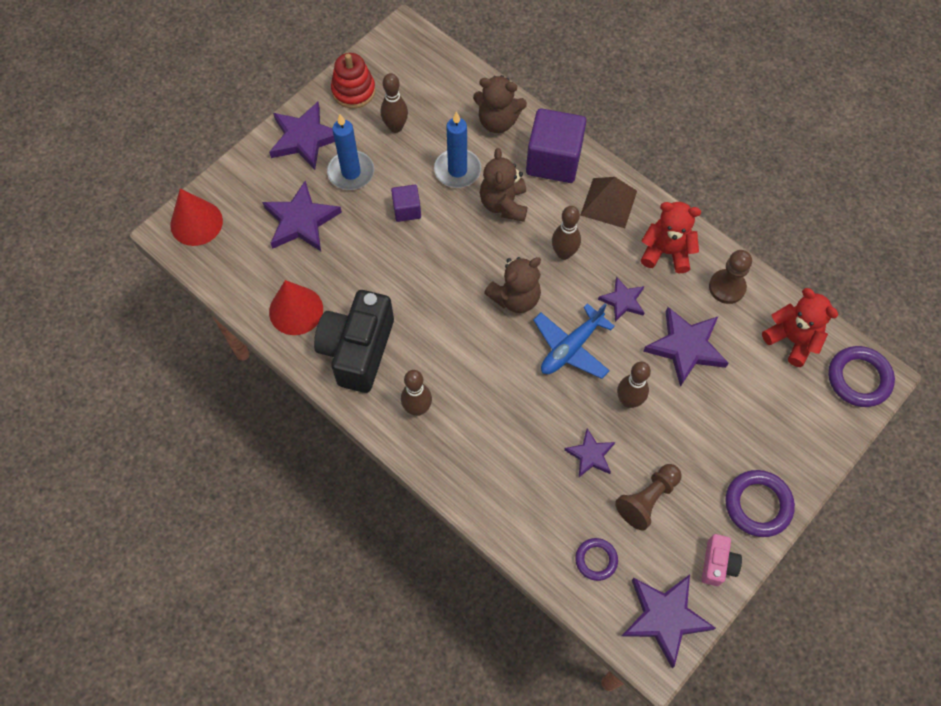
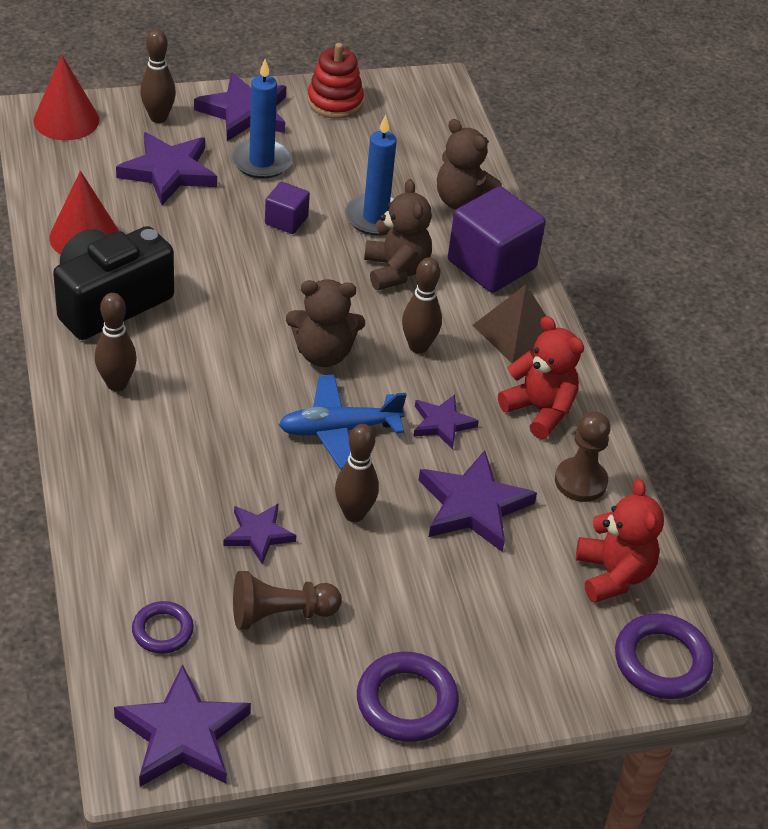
camera: 30 degrees right, 20 degrees down
(395, 127) = (347, 151): brown bowling pin -> brown bowling pin (158, 117)
(504, 204) = (396, 271): brown teddy bear -> brown teddy bear turned 135 degrees clockwise
(717, 564) = (298, 725): pink camera -> none

